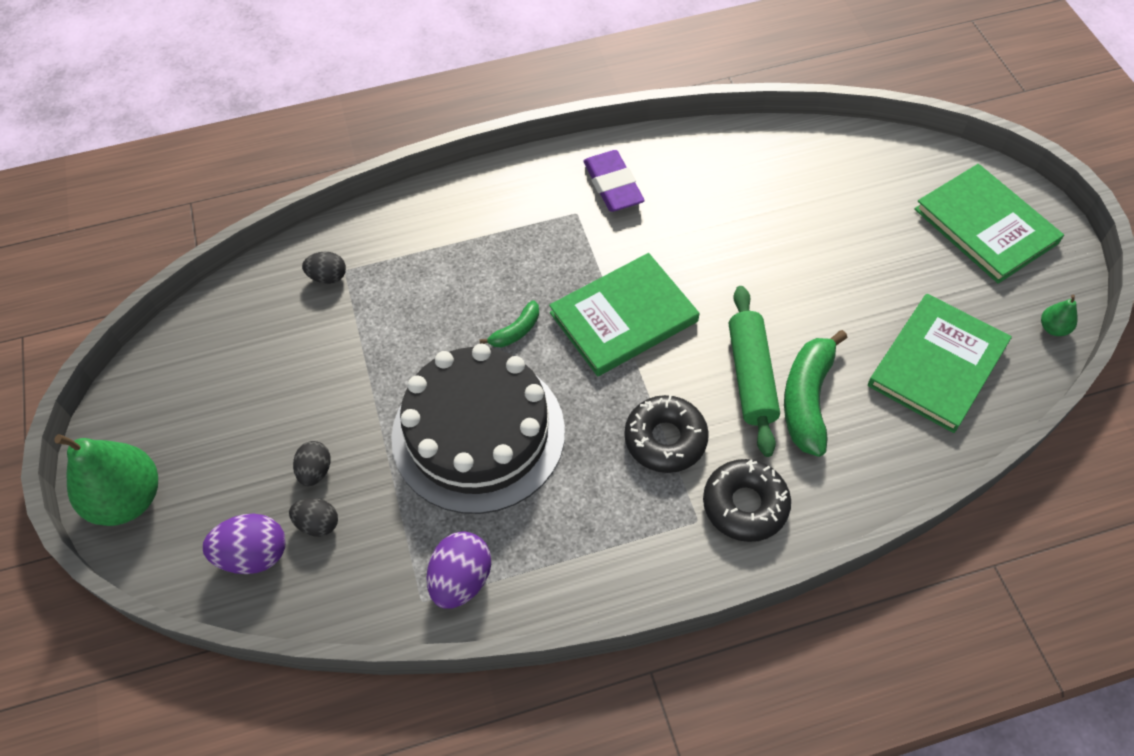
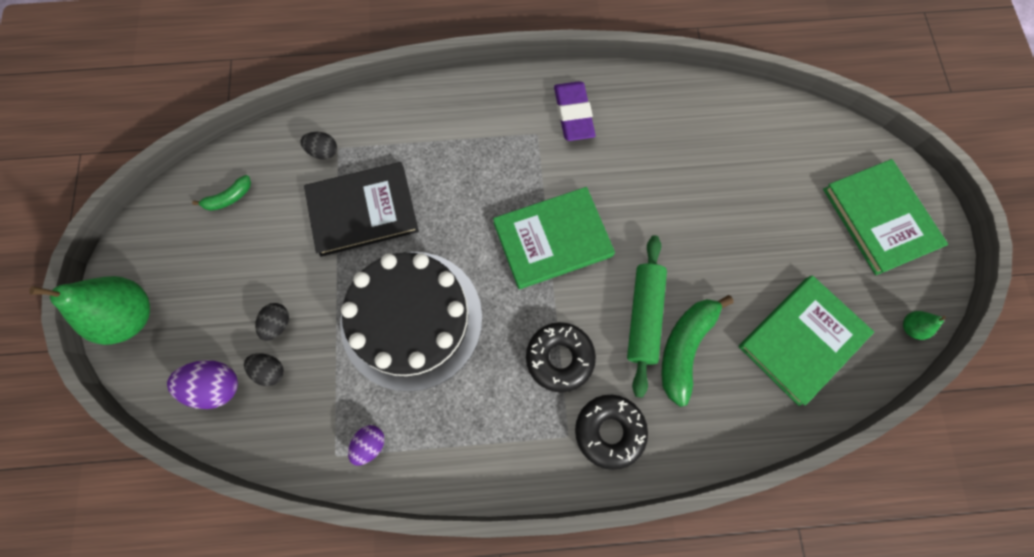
camera: 10 degrees right, 15 degrees up
(390, 329) = (362, 210): none -> black book
(461, 580) = (370, 444): purple egg -> purple egg, size x0.64
(516, 331) = (462, 233): green banana -> green banana (229, 198)

